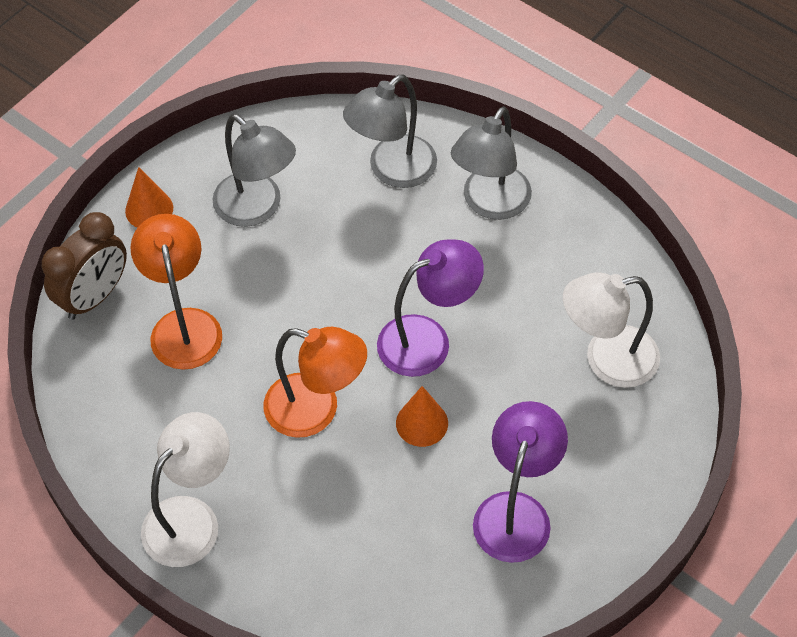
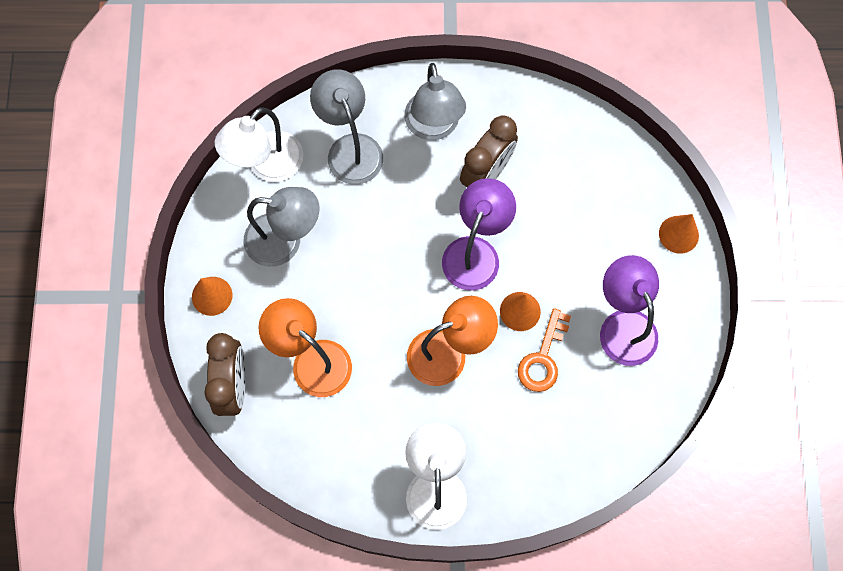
camera: 40 degrees left, 15 degrees up
(392, 170) = (350, 148): grey lamp -> grey lamp turned 150 degrees clockwise
(405, 482) = (543, 358): none -> orange key
(504, 278) = (486, 174): none -> brown clock
(607, 359) = (593, 184): white lamp -> white lamp (267, 166)
(656, 468) = (678, 234): none -> orange cone

